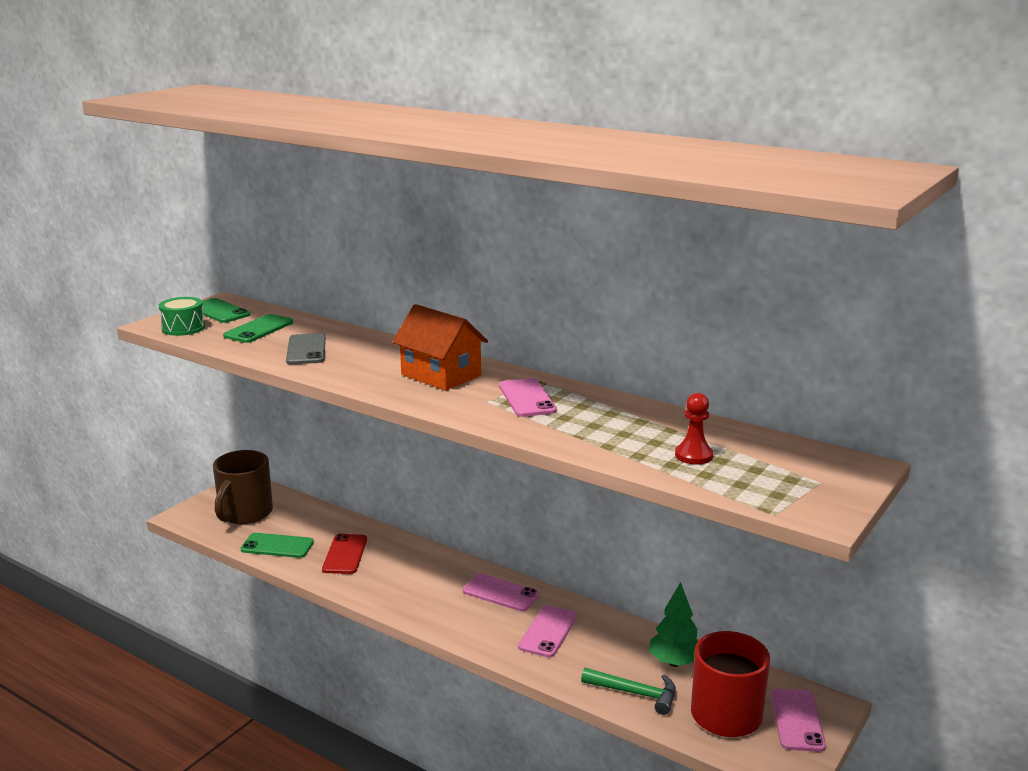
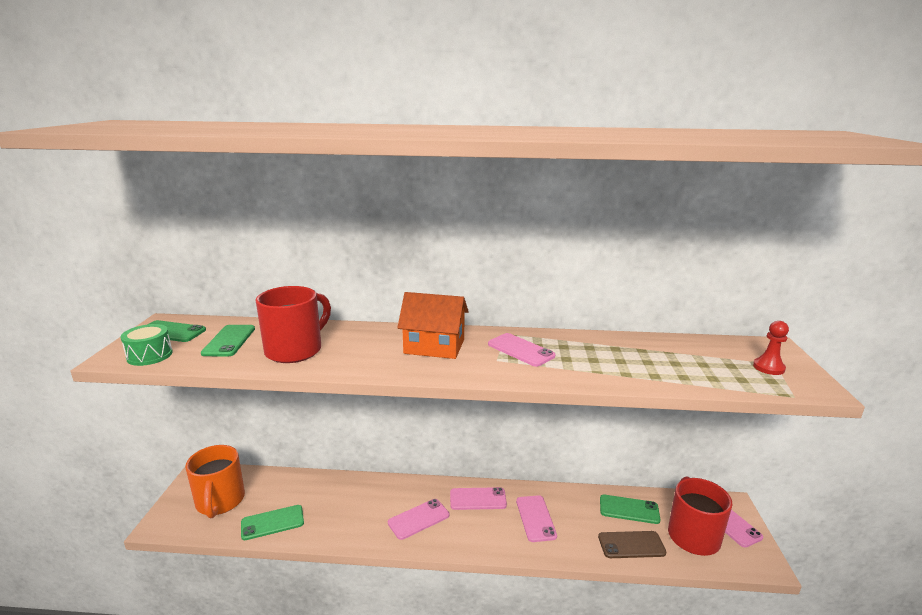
camera: 30 degrees left, 0 degrees up
(244, 514) = (220, 502): brown mug -> orange mug
(306, 350) = (295, 350): grey phone -> red mug
(345, 554) = (336, 509): red phone -> none
(419, 589) = (418, 519): none -> pink phone
(635, 693) = (631, 545): green hammer -> brown phone
(674, 662) = (629, 509): green tree -> green phone
(693, 455) = (684, 366): red pawn -> red pawn (768, 367)

